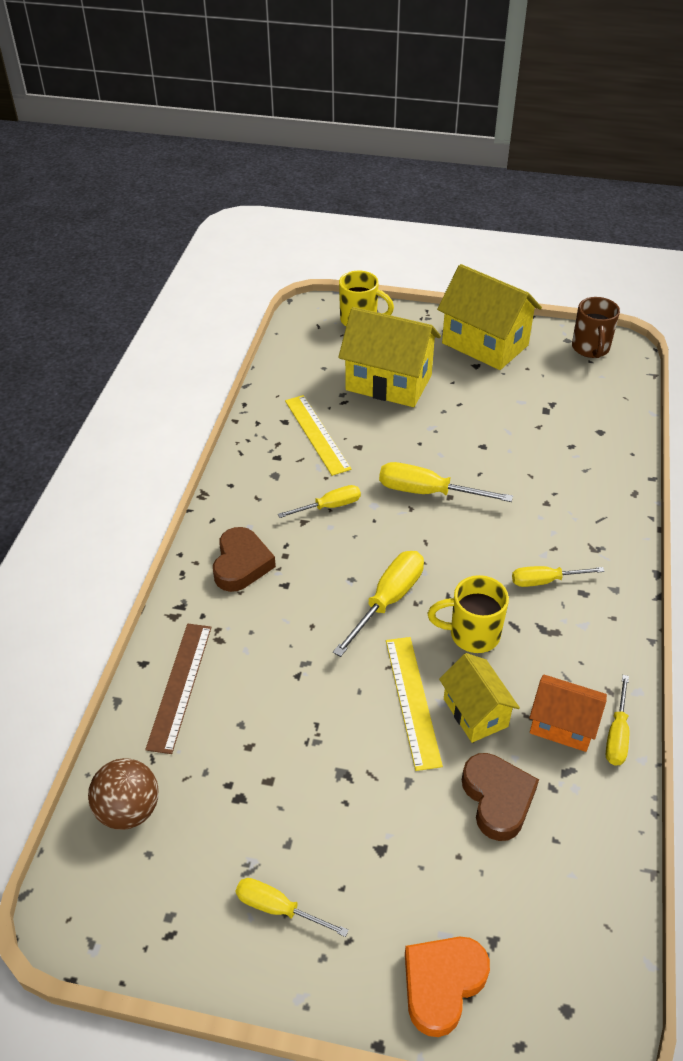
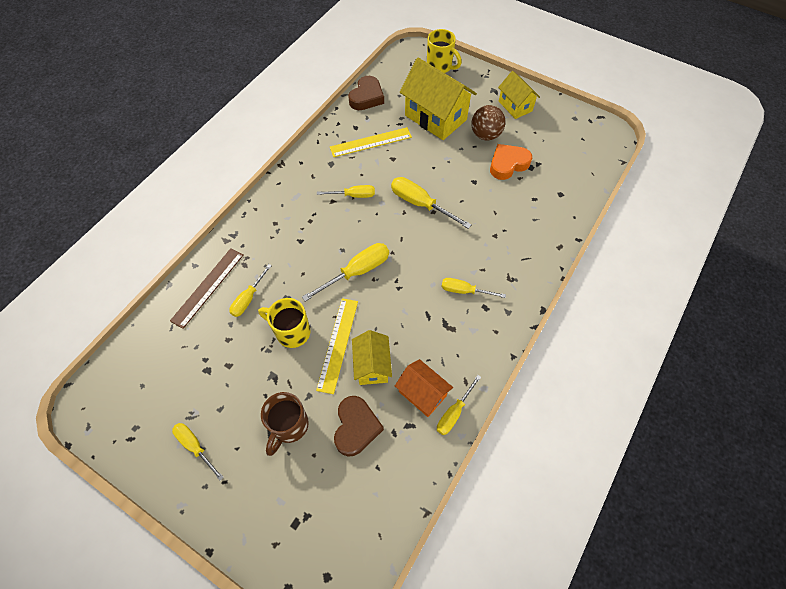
camera: 20 degrees right, 15 degrees up
(129, 810) = (144, 355): brown ball -> brown ball (485, 135)
(241, 564) = (281, 218): brown heart -> brown heart (366, 97)
(250, 682) = (248, 298): none -> yellow screwdriver
(316, 434) = (371, 142): yellow ruler -> yellow ruler turned 75 degrees clockwise
(442, 984) = (263, 530): orange heart -> orange heart (508, 164)
(472, 634) = (397, 312): yellow mug -> yellow mug (291, 332)
(485, 344) = (515, 106): yellow house -> yellow house, size x0.58
(590, 349) = (588, 129): brown mug -> brown mug (289, 426)

